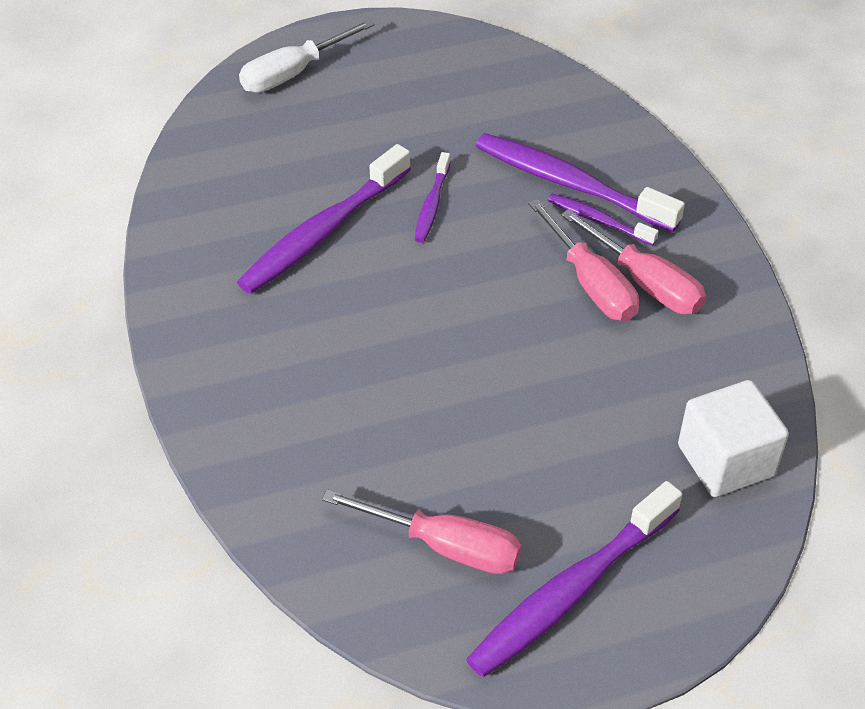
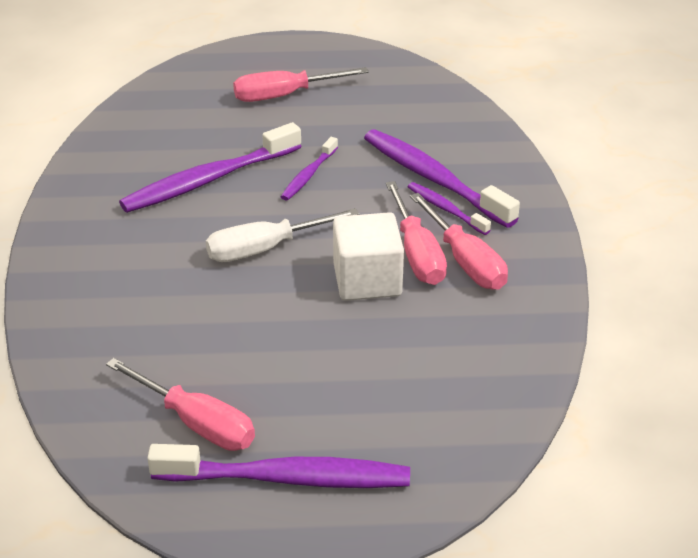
camera: 15 degrees right, 10 degrees down
(293, 73) = (240, 67): white screwdriver -> white screwdriver (265, 249)
(360, 103) = (284, 95): none -> pink screwdriver
(570, 591) = (288, 478): purple toothbrush -> purple toothbrush turned 150 degrees counterclockwise
(726, 460) = (474, 407): white cube -> white cube (367, 280)

